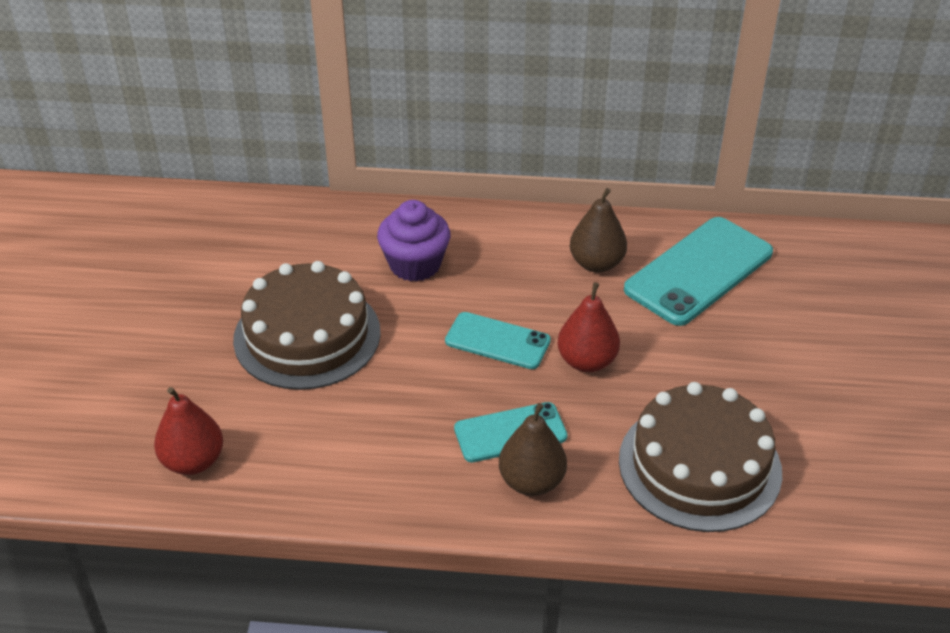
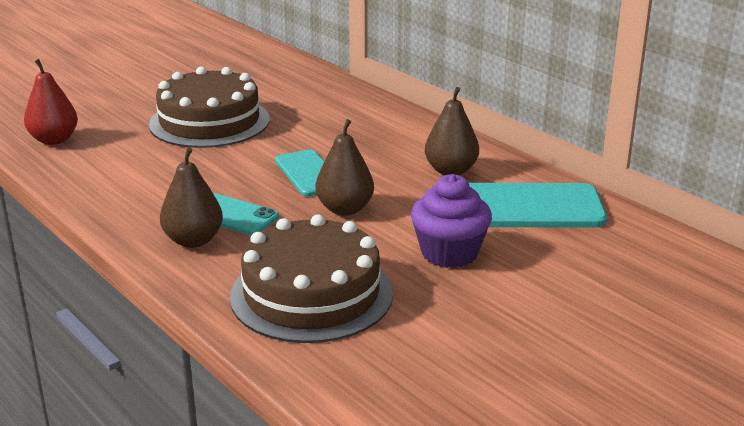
camera: 45 degrees right, 15 degrees down
(415, 264) = (331, 121): purple cupcake -> purple cupcake (449, 253)
(587, 361) = (345, 209): red pear -> brown pear

